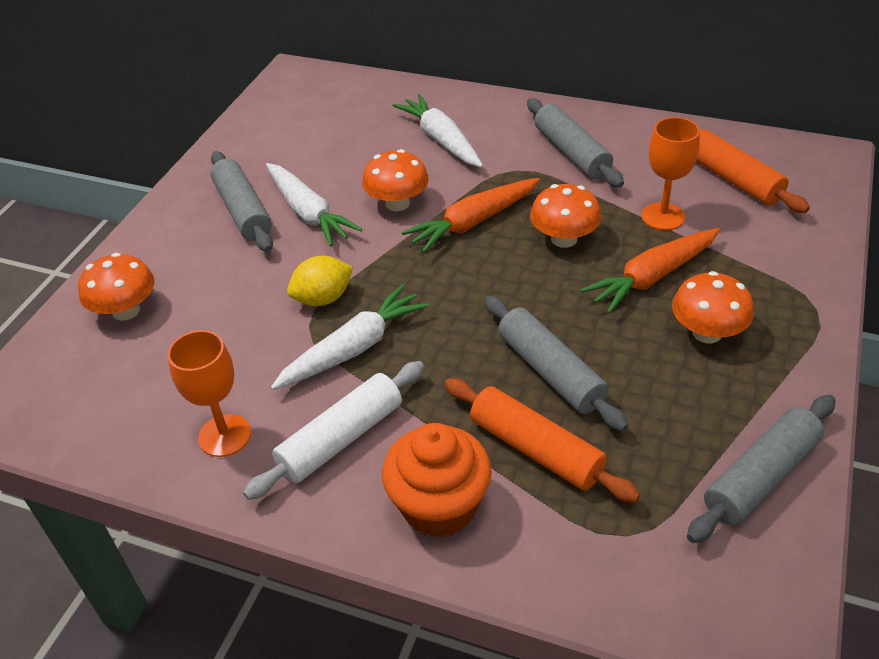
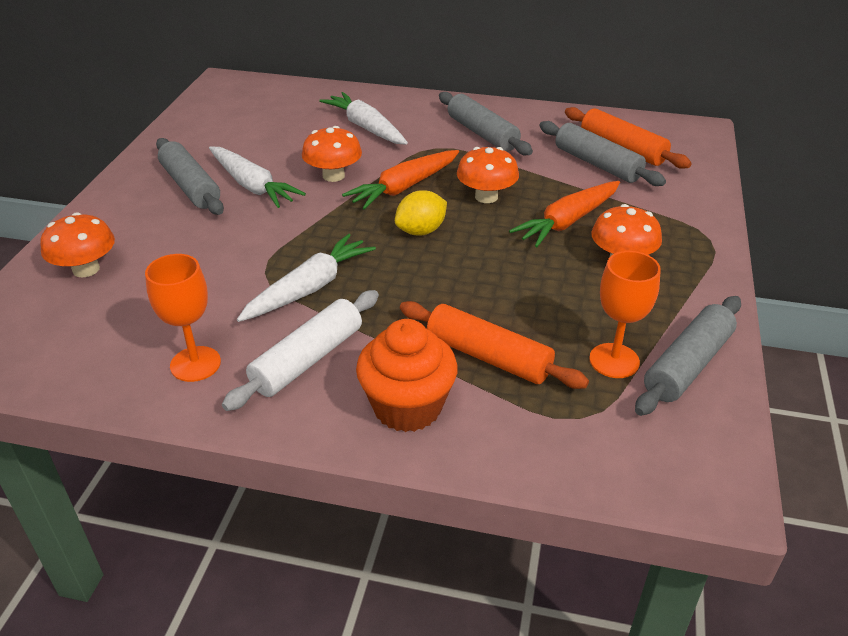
camera: 10 degrees left, 5 degrees down
(323, 298) = (275, 251): yellow lemon -> yellow lemon (421, 231)
(550, 372) = (491, 296): grey rolling pin -> grey rolling pin (597, 164)
(663, 216) = (568, 177): orange goblet -> orange goblet (614, 361)

